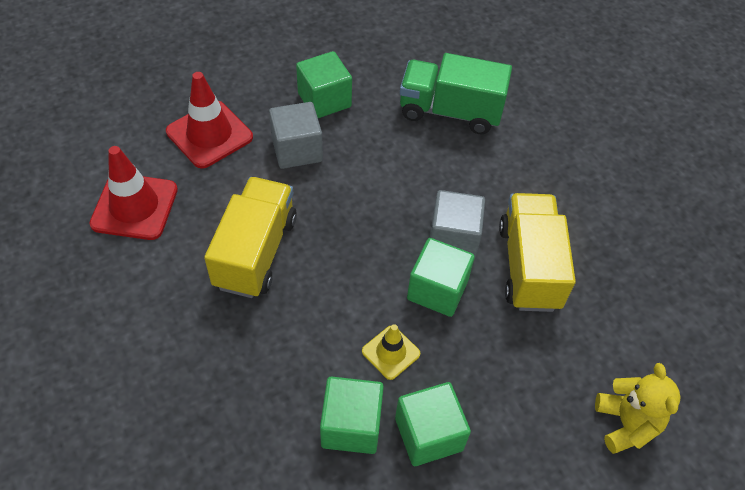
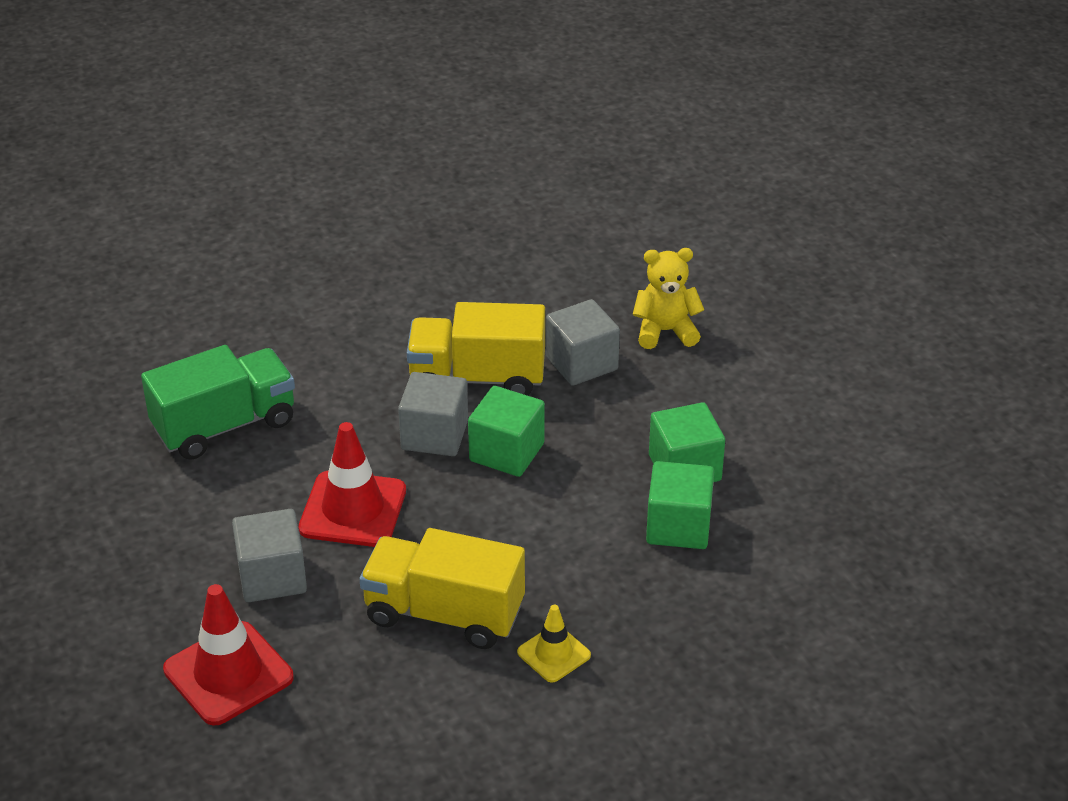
camera: 85 degrees left, 15 degrees down
(134, 207) = (357, 748): red traffic cone -> red traffic cone (353, 510)
(324, 100) = (180, 549): green cube -> none
(391, 352) = (589, 493): yellow traffic cone -> yellow traffic cone (554, 654)
(450, 111) = (225, 425): green truck -> green truck turned 135 degrees counterclockwise
(563, 347) = (581, 363): none -> grey cube

